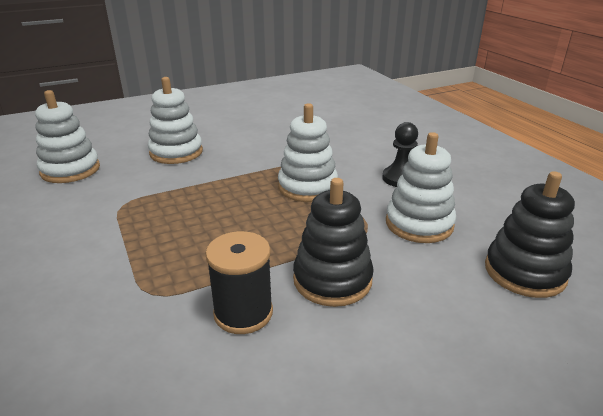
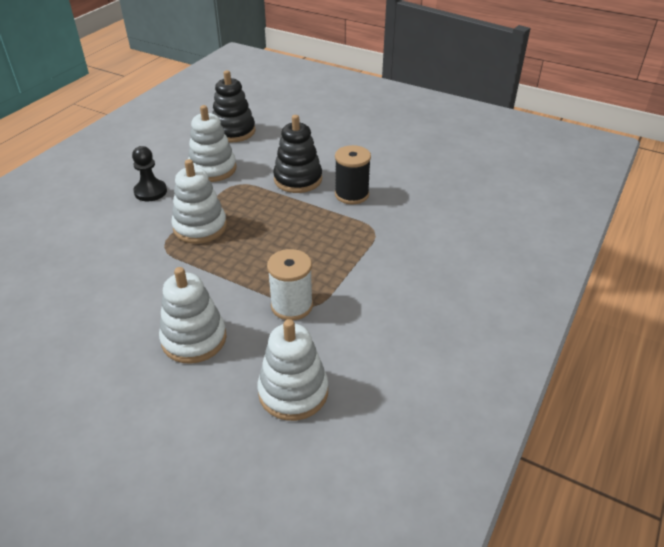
camera: 125 degrees left, 10 degrees up
(139, 196) = (292, 306): none -> white spool

